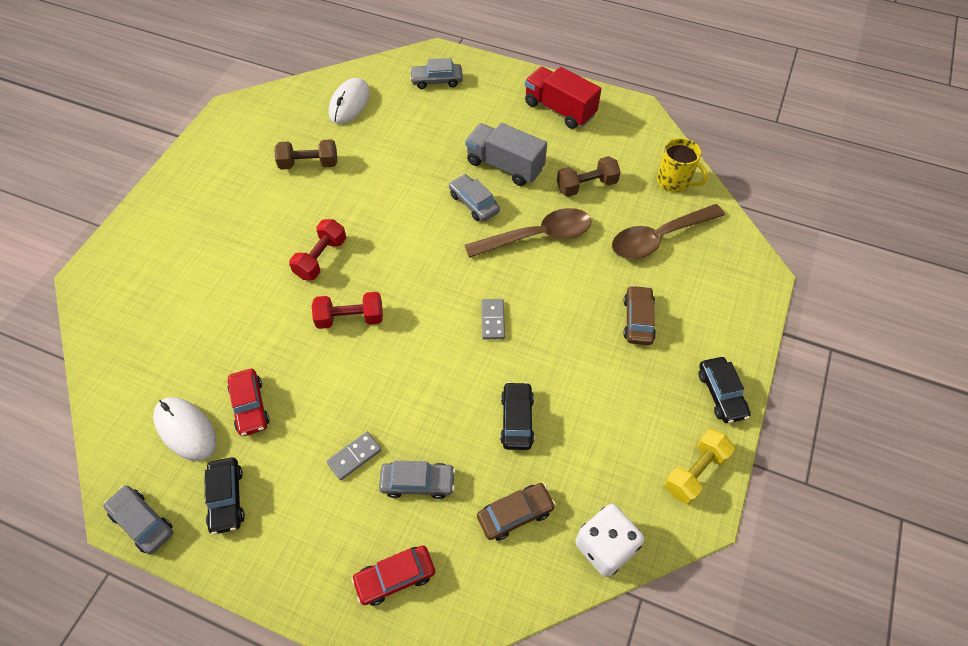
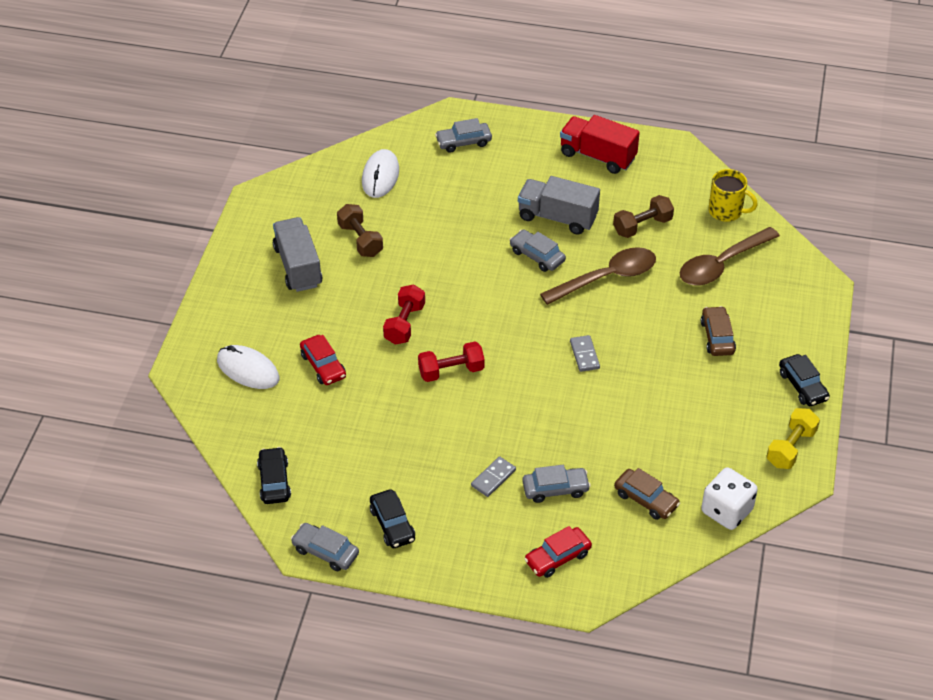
camera: 10 degrees left, 10 degrees down
(186, 429) = (334, 479): white mouse -> white mouse (248, 369)
(240, 183) = (298, 266): none -> grey truck
(250, 406) = (385, 453): red car -> red car (323, 366)
(309, 164) = (360, 240): brown dumbbell -> brown dumbbell turned 75 degrees clockwise
(515, 514) = (646, 499): brown car -> brown car turned 75 degrees clockwise
(517, 420) = (628, 430): black car -> black car (274, 481)

